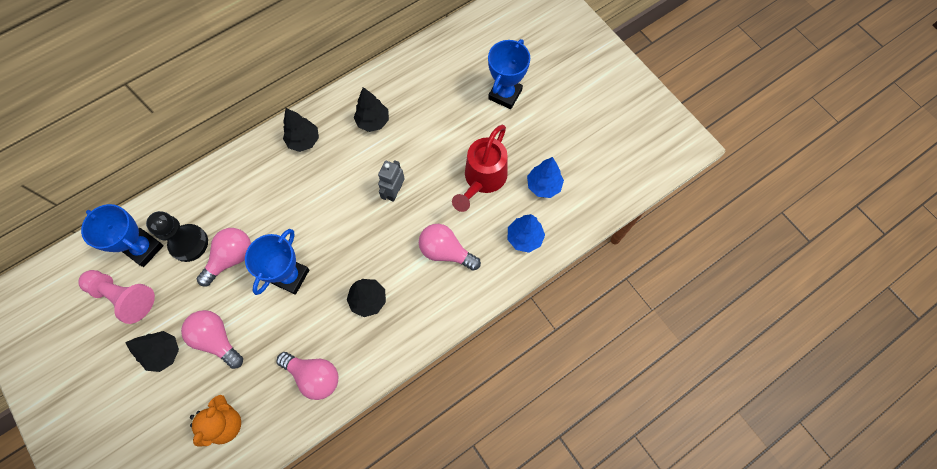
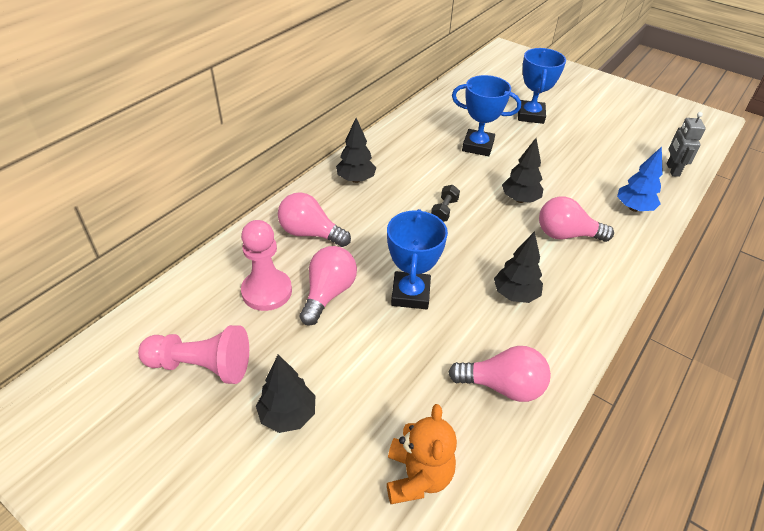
camera: 20 degrees left, 25 degrees down
(144, 248) = (209, 309): blue trophy -> blue trophy (478, 146)
(189, 243) = (267, 291): black pawn -> pink pawn
(217, 339) = (354, 380): pink light bulb -> pink light bulb (310, 233)
(359, 197) = (444, 210): none -> black dumbbell
(373, 121) = (419, 153): black tree -> black tree (520, 199)
(394, 191) = (477, 199): grey robot -> grey robot (672, 170)
(482, 179) = (557, 174): red watering can -> none
(543, 186) = (618, 168): blue tree -> none

